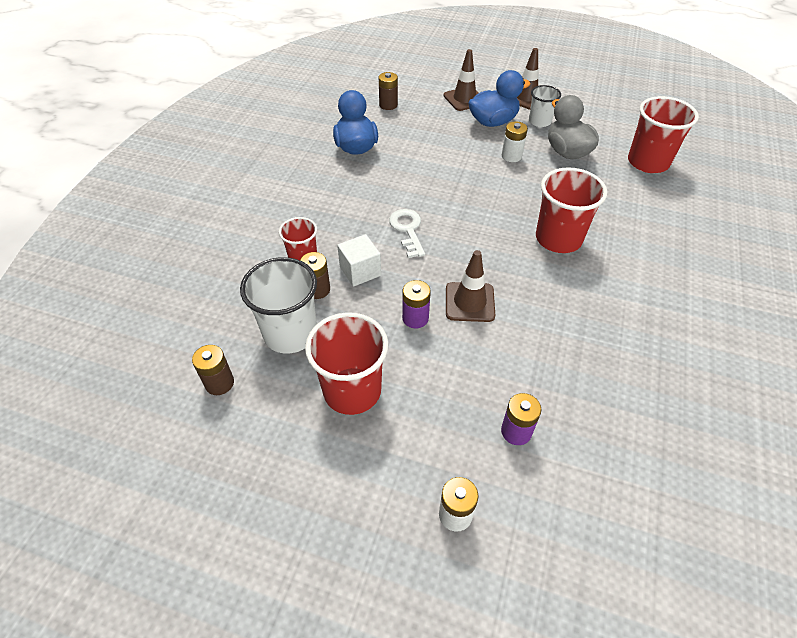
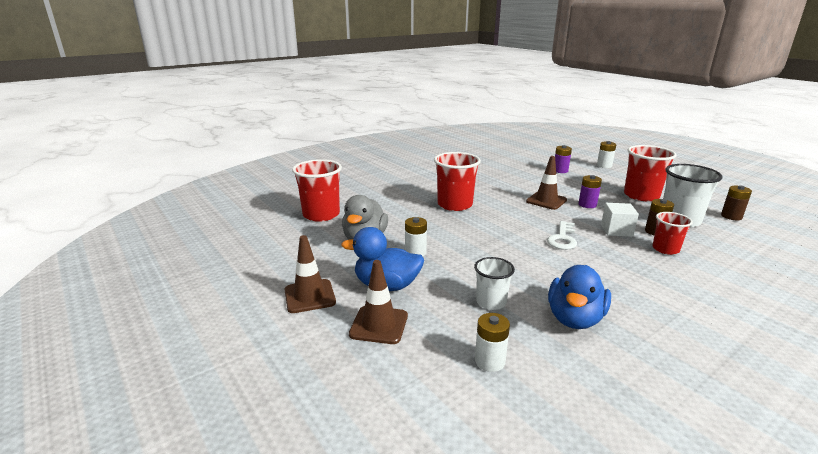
camera: 145 degrees left, 25 degrees down
(388, 105) = (490, 361): brown battery -> white battery
(539, 121) = (342, 268): white cup -> white cup (491, 302)

